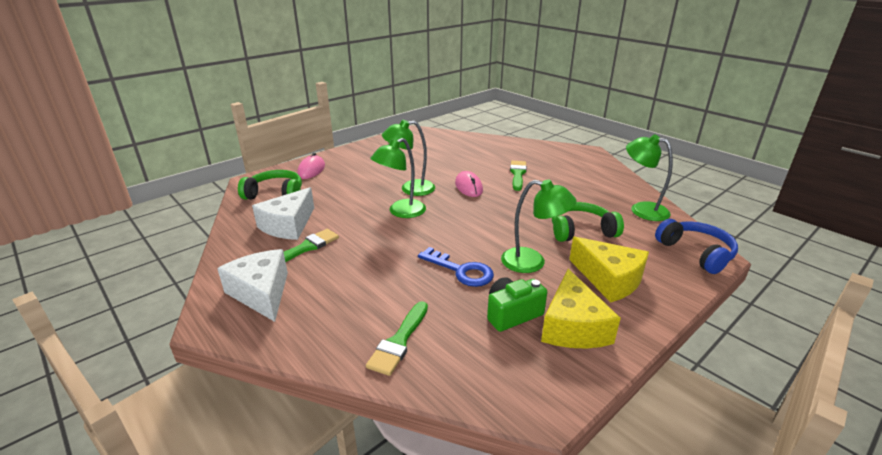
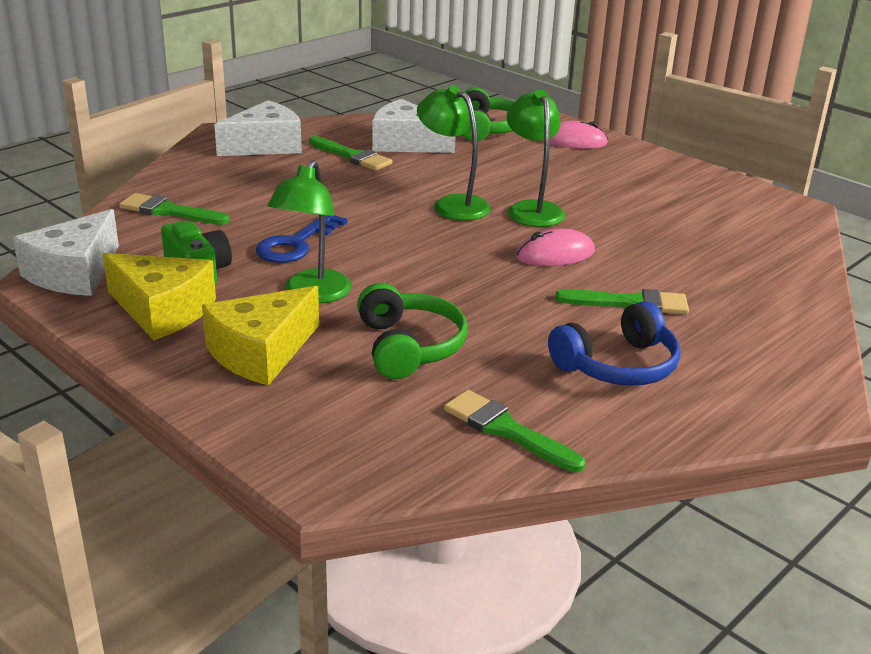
camera: 85 degrees right, 0 degrees up
(526, 388) = (75, 273): none -> white cheese
(573, 326) = (162, 310): yellow cheese -> yellow cheese turned 150 degrees counterclockwise
(641, 209) = (507, 430): green lamp -> green brush
(696, 253) = (334, 461): blue headphones -> blue headphones (618, 366)

